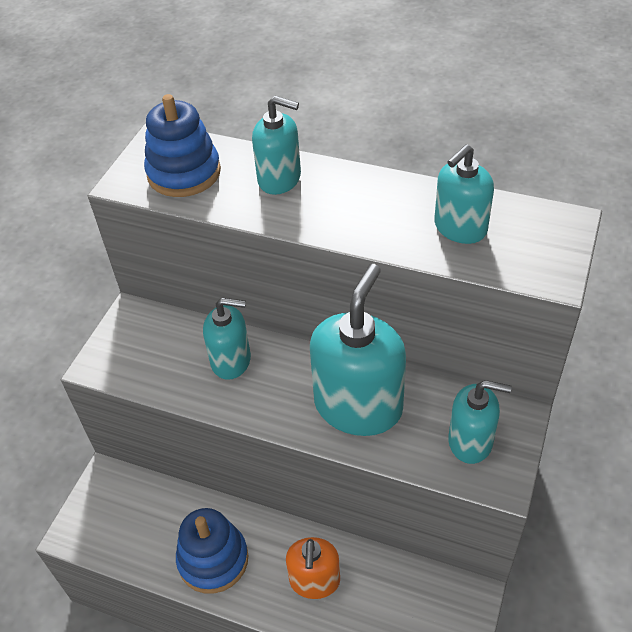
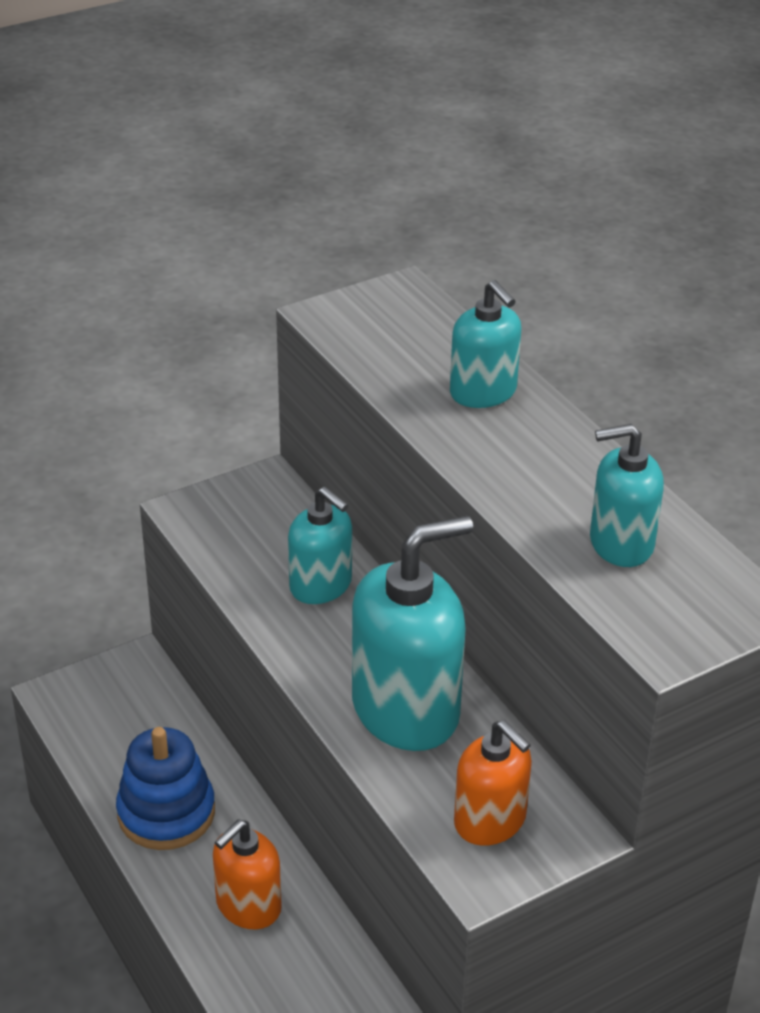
camera: 35 degrees right, 10 degrees down
(184, 173) = (391, 335): blue stacking toy -> none
(470, 441) = (490, 821): turquoise soap dispenser -> orange soap dispenser

